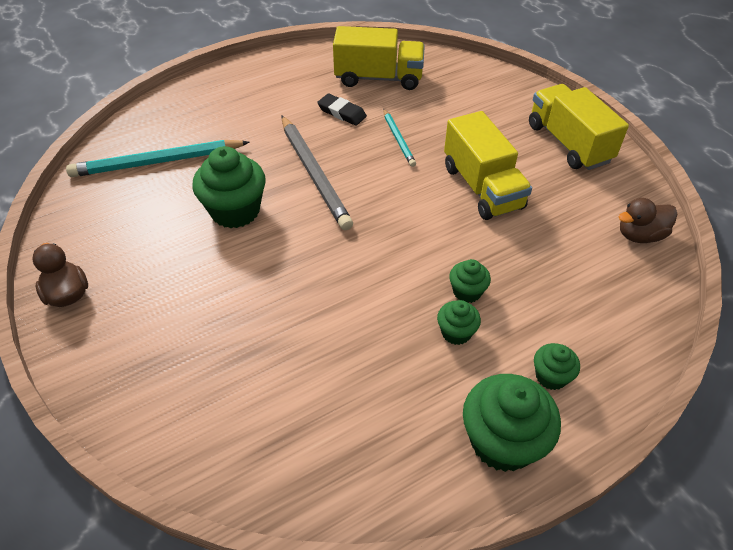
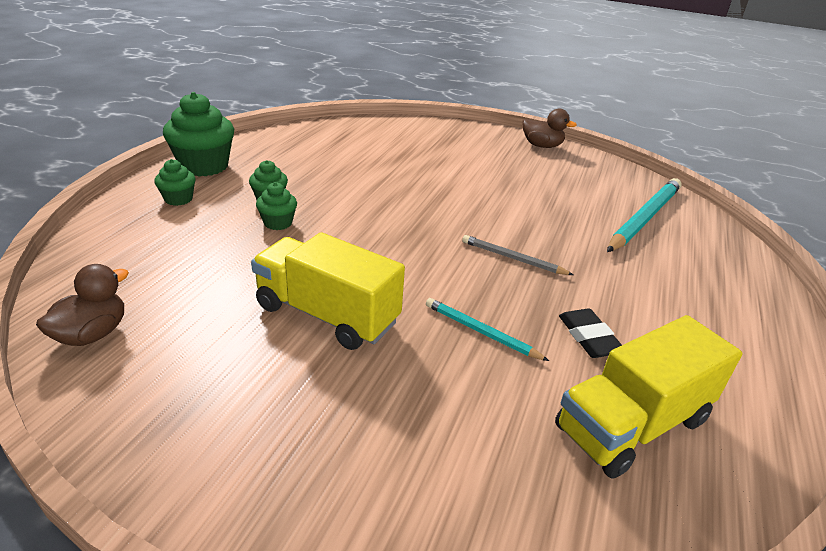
camera: 140 degrees right, 15 degrees down
(235, 211) = (527, 210): green cupcake -> none
(314, 174) = (513, 258): grey pencil -> grey pencil, size x0.54
(342, 112) = (589, 337): black eraser -> black eraser turned 75 degrees clockwise
(568, 143) = (233, 443): yellow truck -> none

